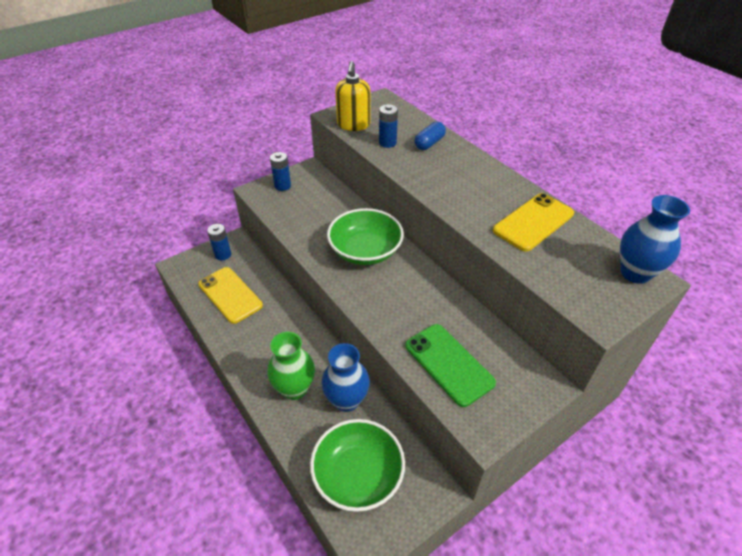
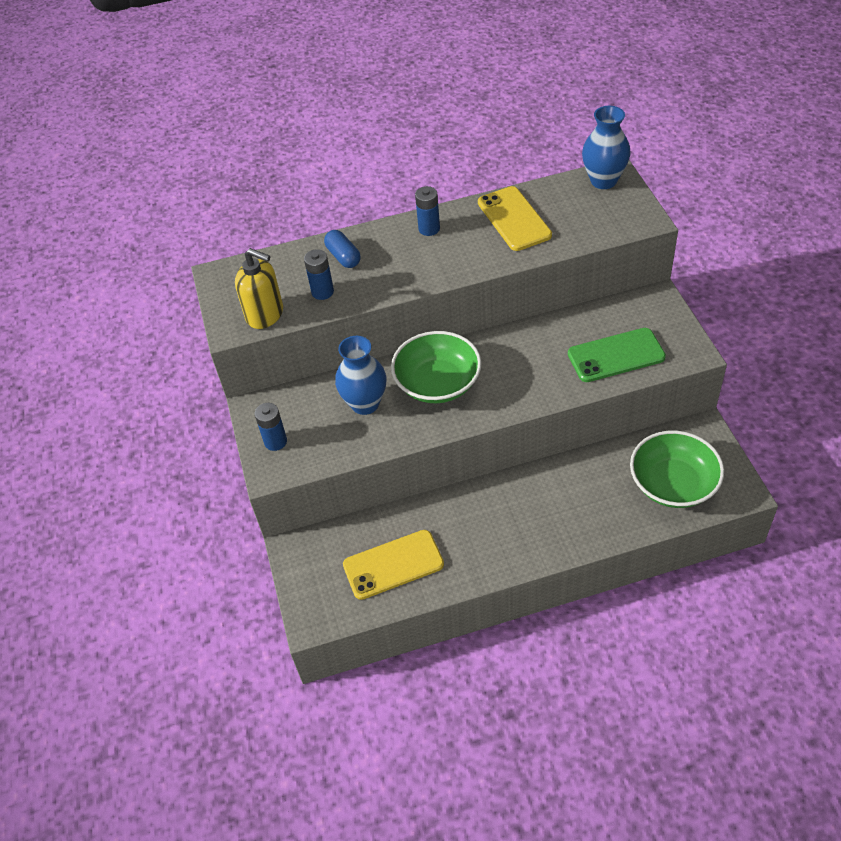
camera: 65 degrees left, 5 degrees up
(223, 255) = (313, 565): blue battery -> blue battery (429, 229)
(294, 389) = (559, 518): green vase -> none
(346, 400) = (588, 475): blue vase -> blue vase (365, 404)

